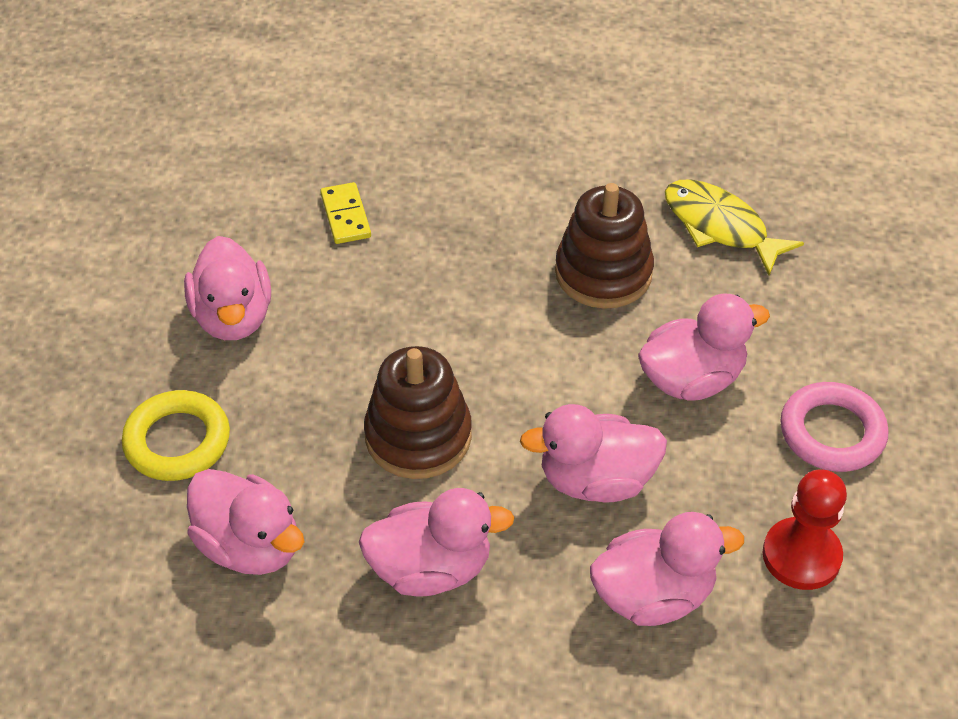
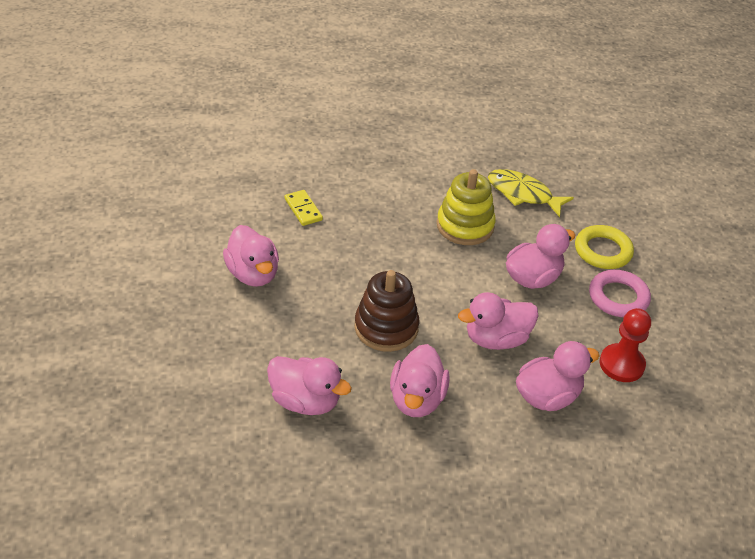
camera: 15 degrees left, 5 degrees down
(177, 441) = (242, 348): yellow ring -> yellow ring (602, 251)
(431, 568) = (417, 399): pink duck -> pink duck turned 120 degrees clockwise
(603, 273) = (465, 226): brown stacking toy -> yellow stacking toy

